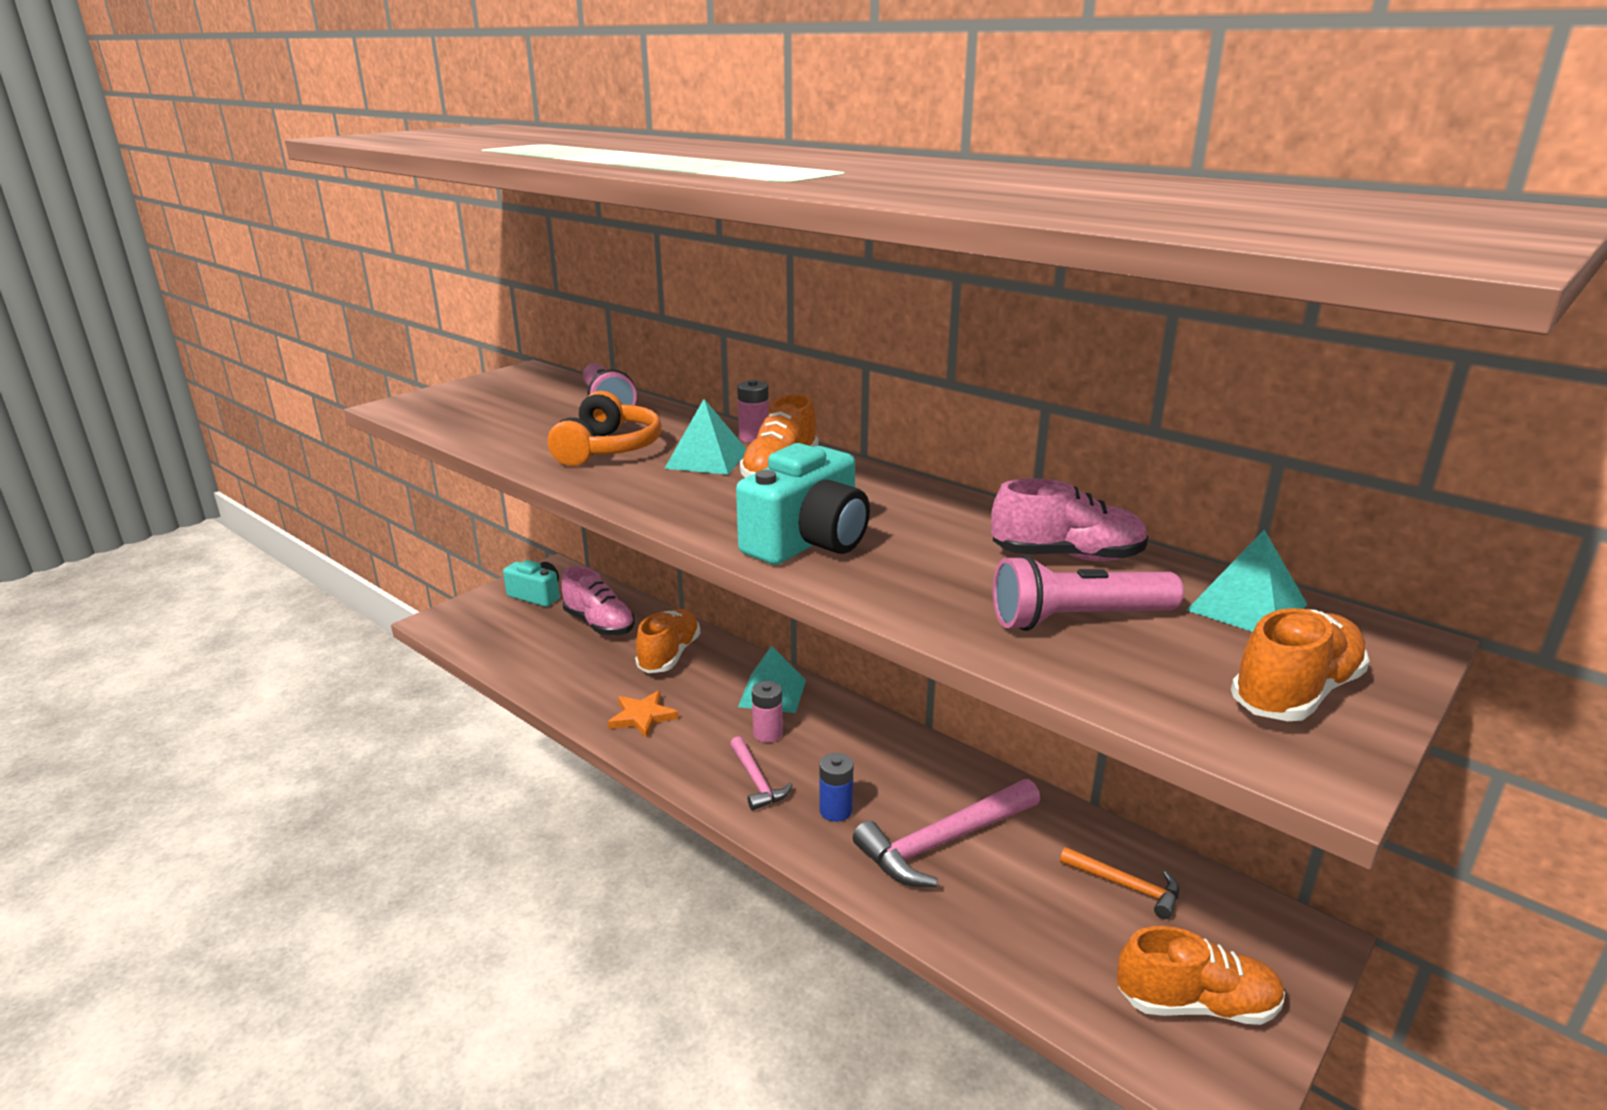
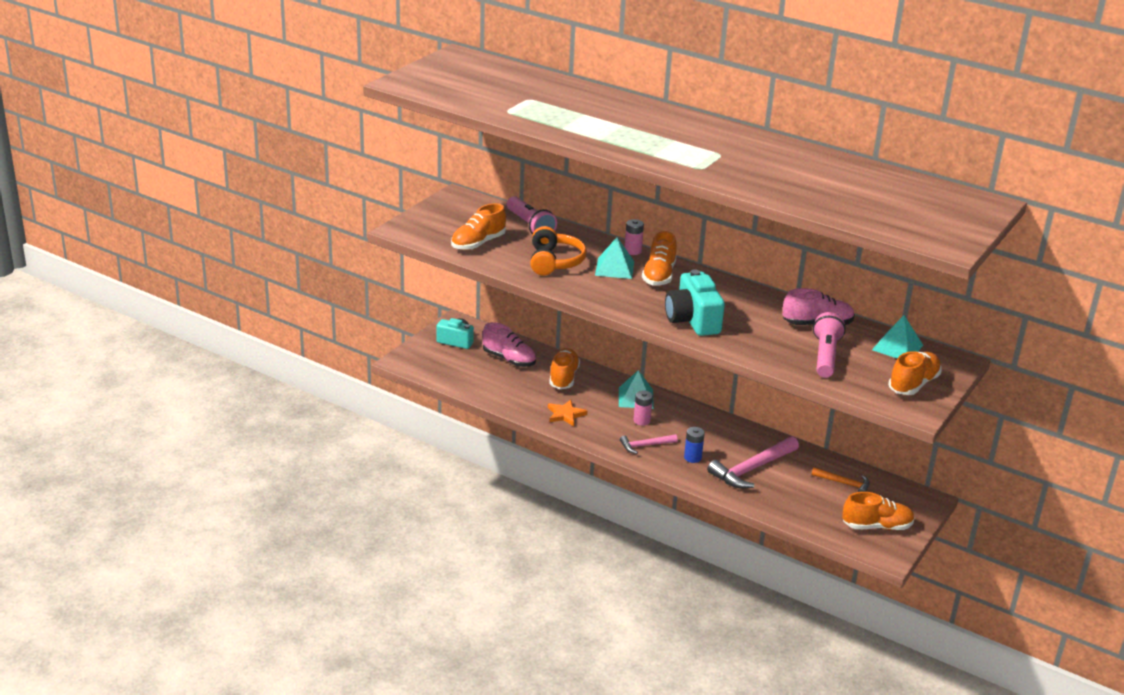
camera: 10 degrees left, 5 degrees up
(502, 423) = (478, 243): none -> orange shoe
(756, 781) = (645, 445): pink hammer -> pink hammer turned 105 degrees clockwise
(808, 542) = (692, 320): turquoise camera -> turquoise camera turned 135 degrees clockwise
(1077, 619) = (825, 356): pink flashlight -> pink flashlight turned 120 degrees clockwise

